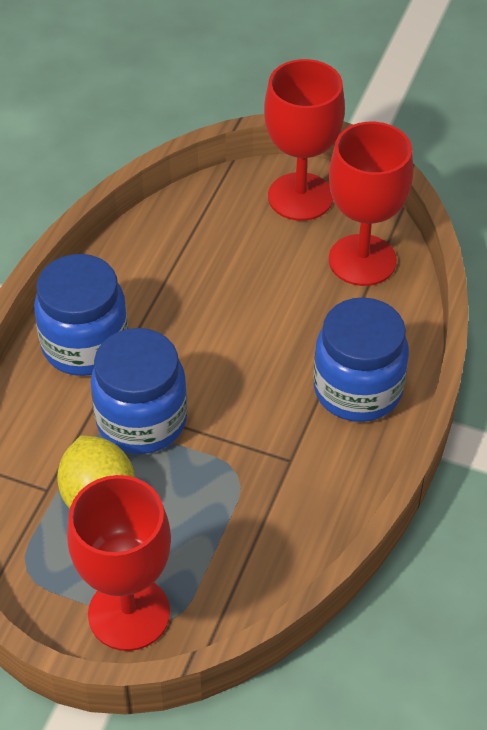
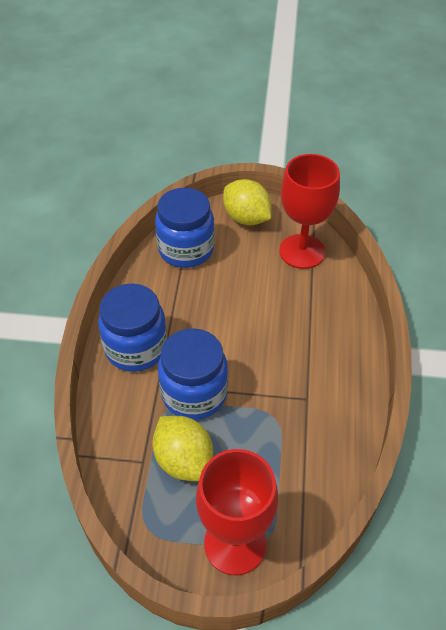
camera: 15 degrees left, 0 degrees up
(300, 197) = (246, 218): red goblet -> yellow lemon
(357, 389) = (333, 339): blue jar -> blue jar (186, 249)

